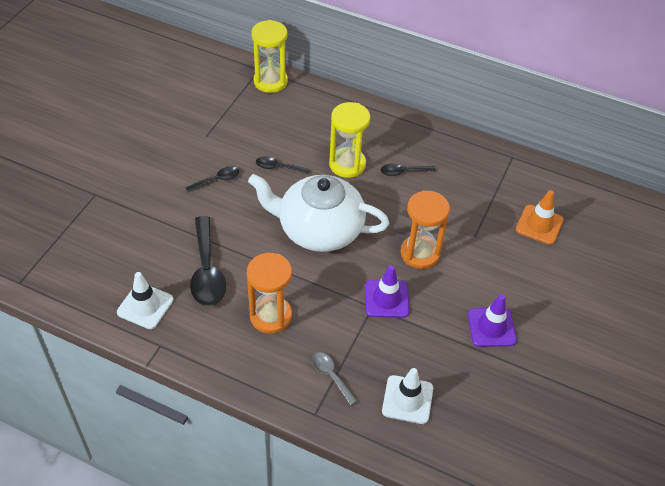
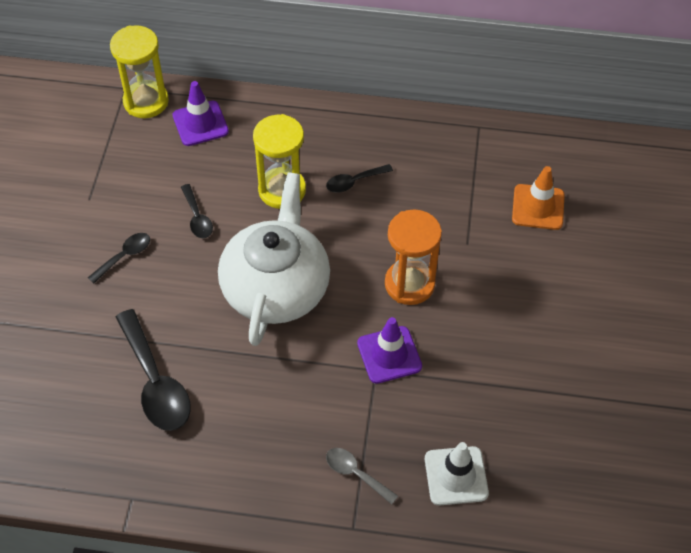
camera: 15 degrees left, 5 degrees up
(145, 306) = (94, 452): white traffic cone -> none
(270, 316) = (256, 418): orange hourglass -> none
(278, 167) = (197, 218): black spoon -> black spoon turned 105 degrees counterclockwise
(319, 229) = (276, 287): white teapot -> white teapot turned 105 degrees clockwise
(491, 327) = (524, 355): purple traffic cone -> purple traffic cone (200, 123)

